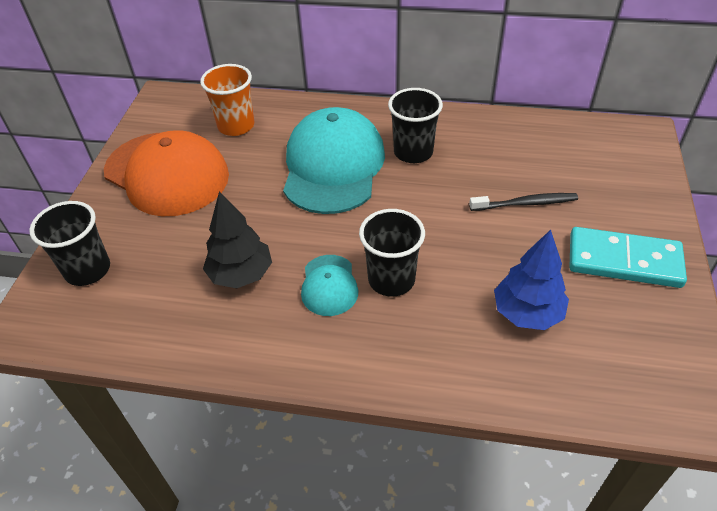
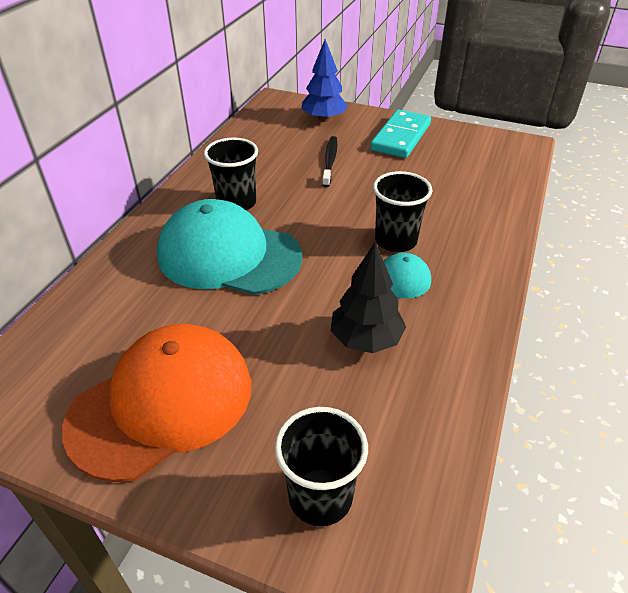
camera: 80 degrees left, 5 degrees down
(236, 126) = (105, 326): orange cup -> none
(527, 313) = (441, 184): blue tree -> blue tree (324, 119)

